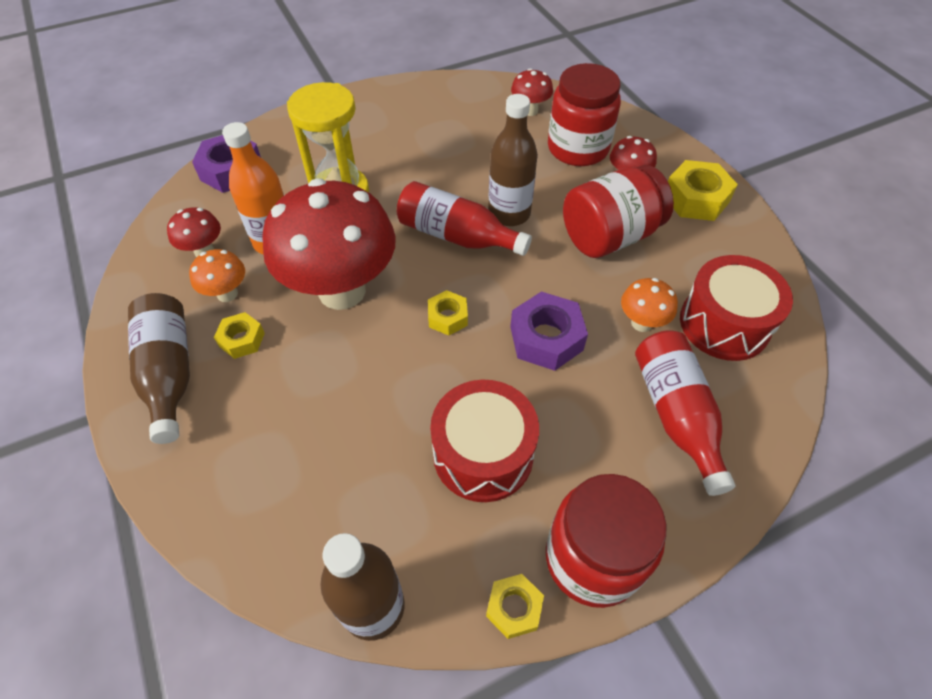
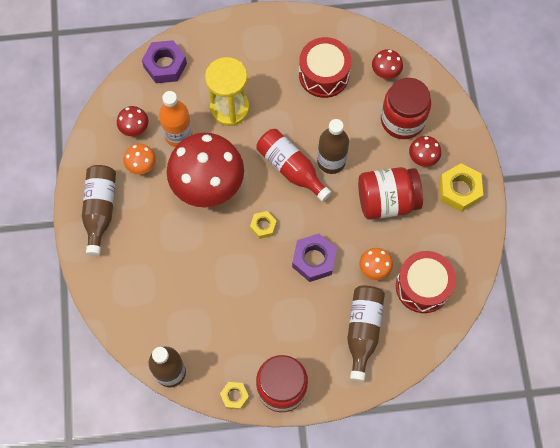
camera: 20 degrees right, 15 degrees up
(242, 340) = (143, 201): yellow nut -> none
(483, 453) = (250, 316): red drum -> red drum (324, 75)
(676, 414) = (363, 331): red bottle -> brown bottle

